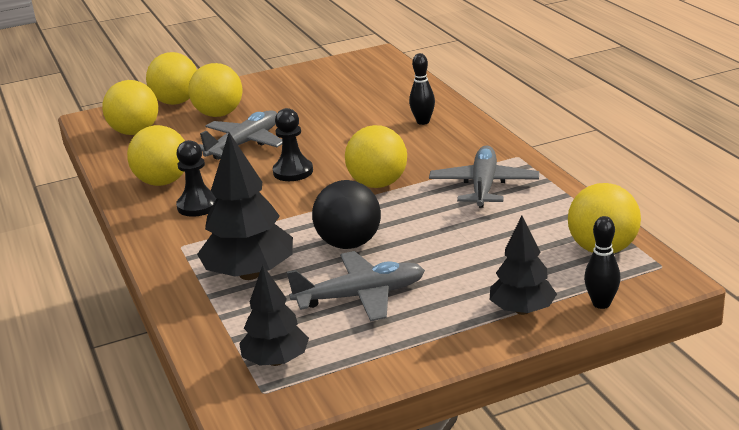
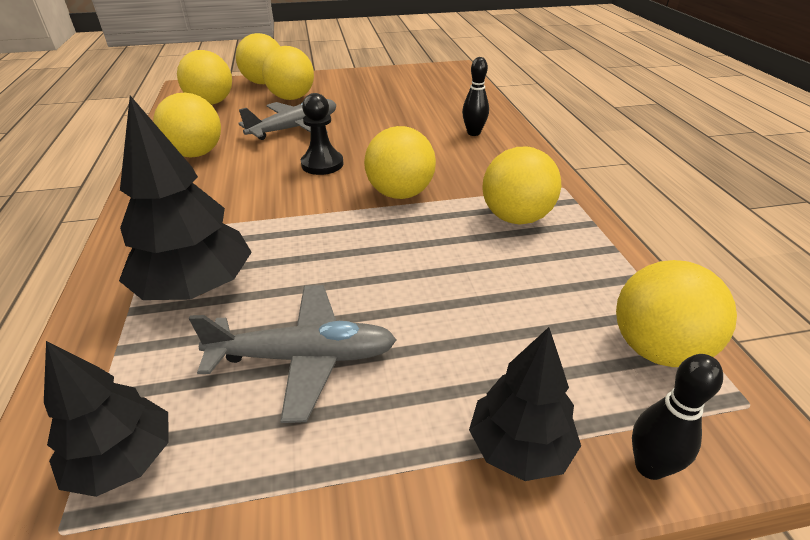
camera: 10 degrees right, 10 degrees up
(198, 206) = (207, 186): black pawn -> none
(349, 244) = (332, 267): black ball -> none
(484, 186) = (516, 218): grey plane -> yellow ball

